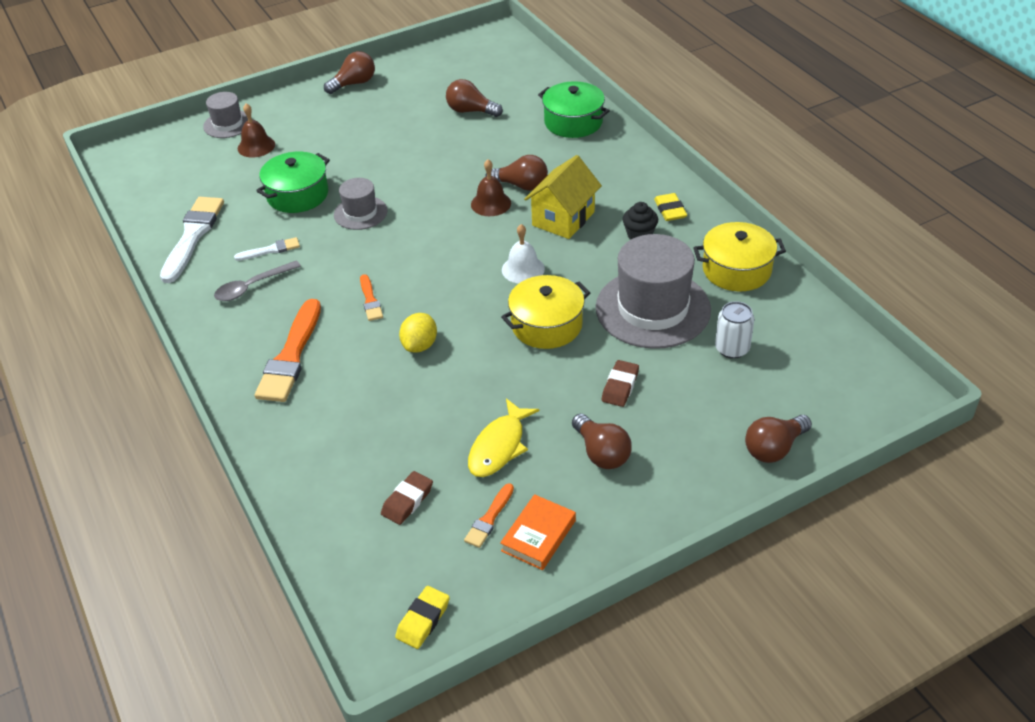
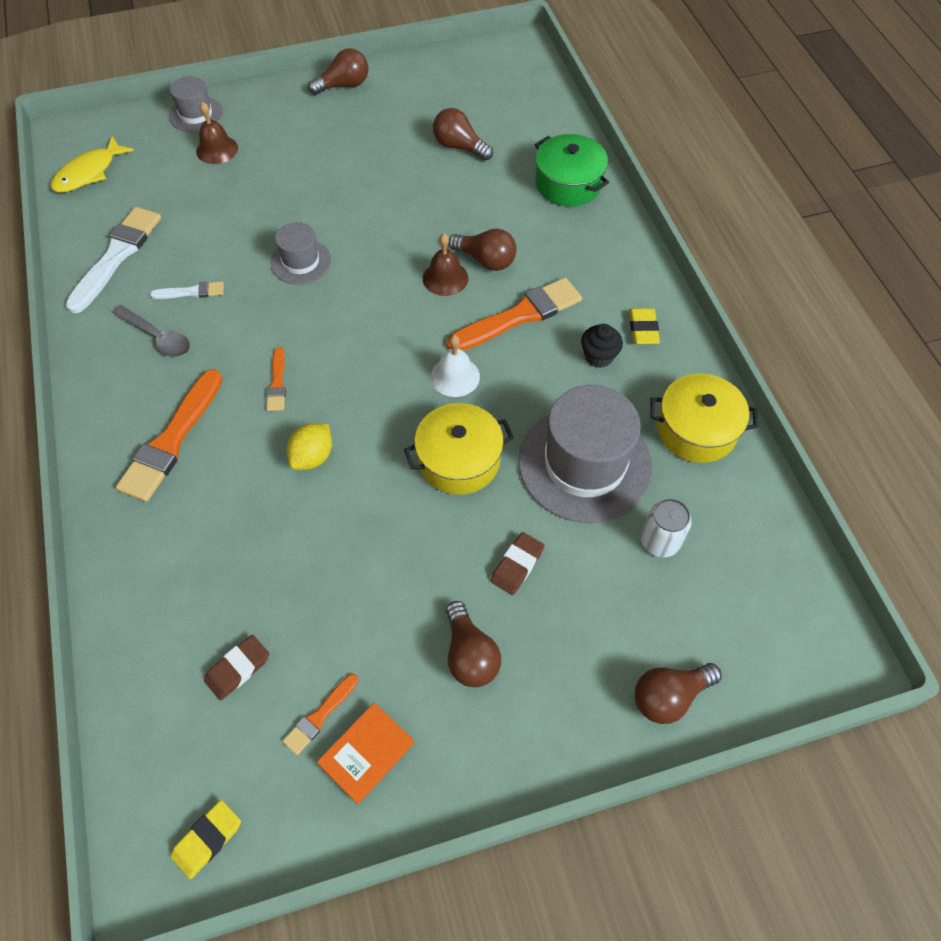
camera: 10 degrees right, 15 degrees up
(252, 287) = (158, 337): grey spoon -> grey spoon turned 120 degrees counterclockwise
(297, 195) = (241, 223): green pot -> none
(499, 446) = (359, 618): yellow fish -> yellow fish (89, 173)
(563, 219) = (519, 316): yellow house -> orange brush

